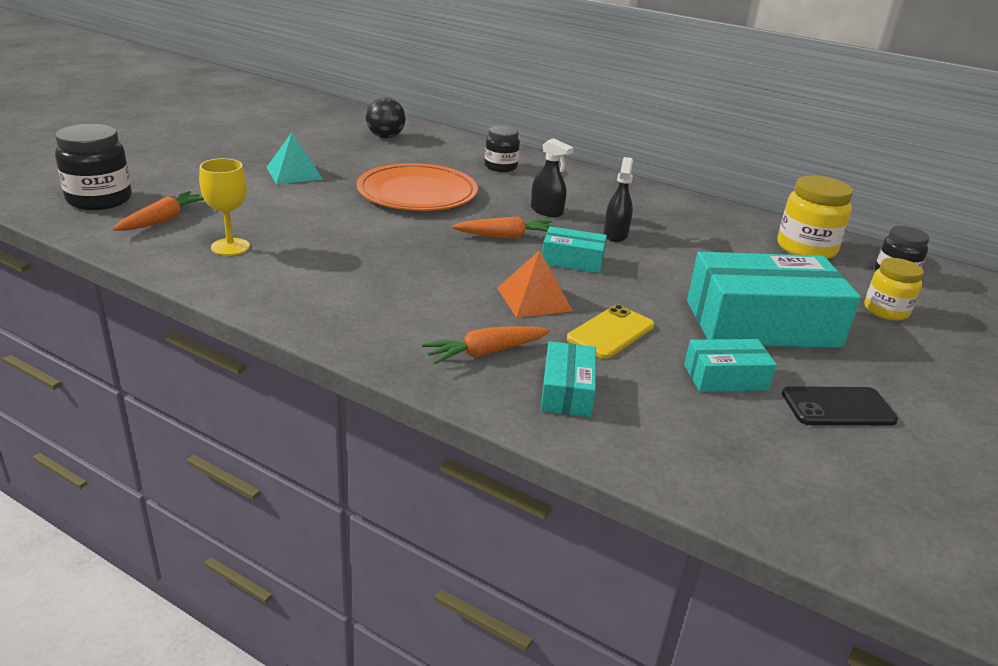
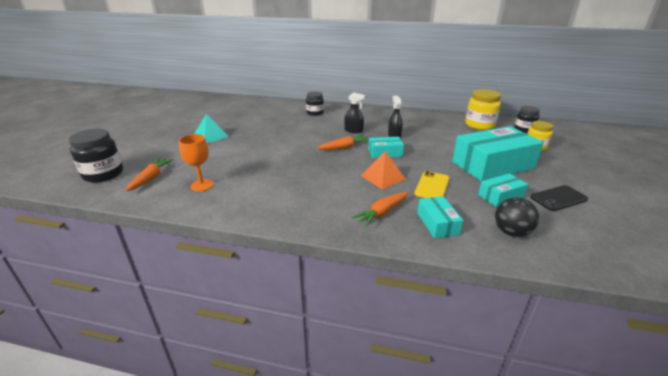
camera: 15 degrees left, 0 degrees up
(230, 247) = (202, 185): yellow goblet -> orange goblet
(385, 137) = (246, 108): black ball -> black ball (511, 232)
(417, 193) = (283, 134): orange plate -> none

